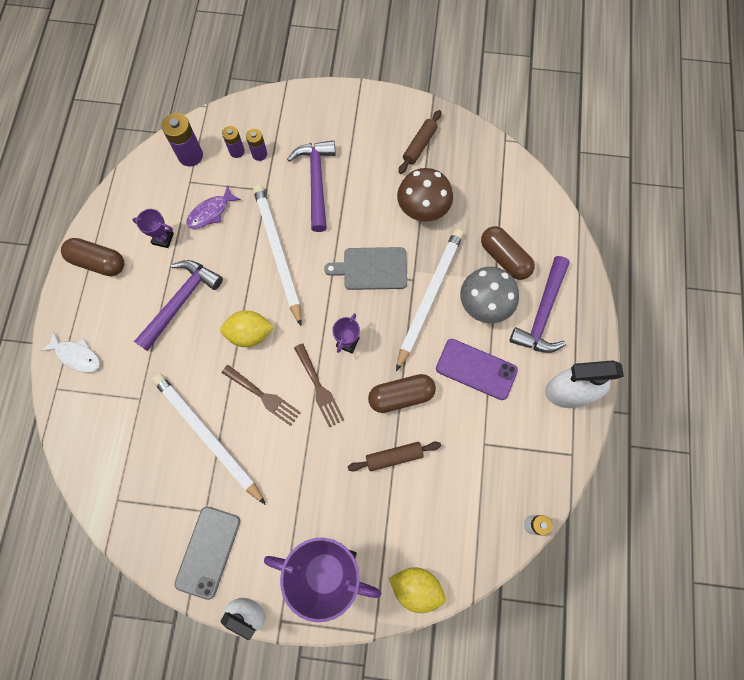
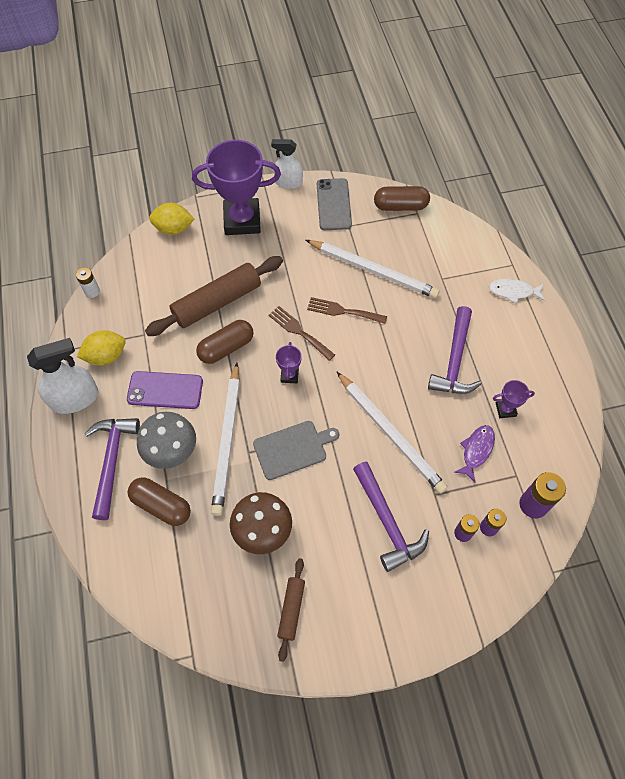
camera: 160 degrees right, 10 degrees down
(98, 262) = (549, 369): brown capsule -> brown capsule (400, 206)
(249, 334) = (379, 354): yellow lemon -> yellow lemon (106, 356)
(394, 457) = (217, 302): brown rolling pin -> brown rolling pin, size x1.90

